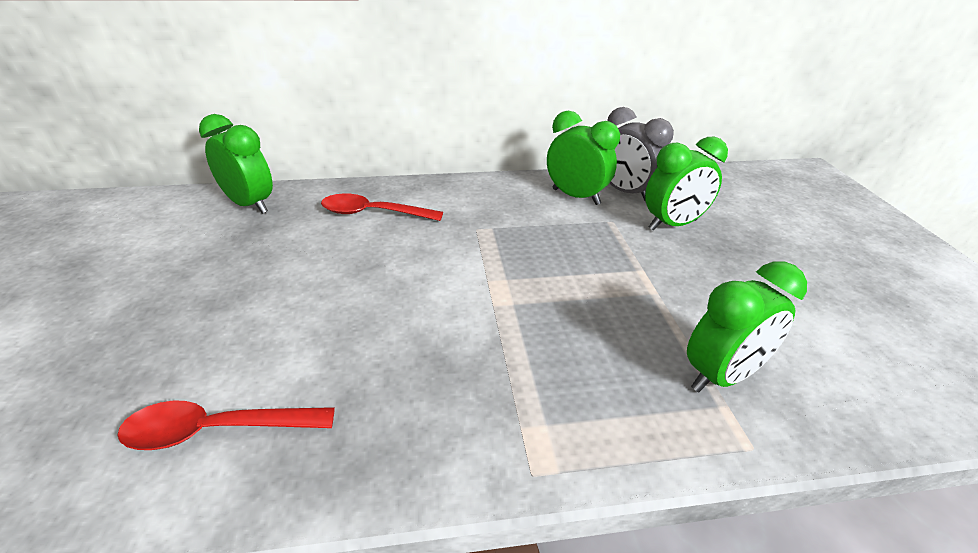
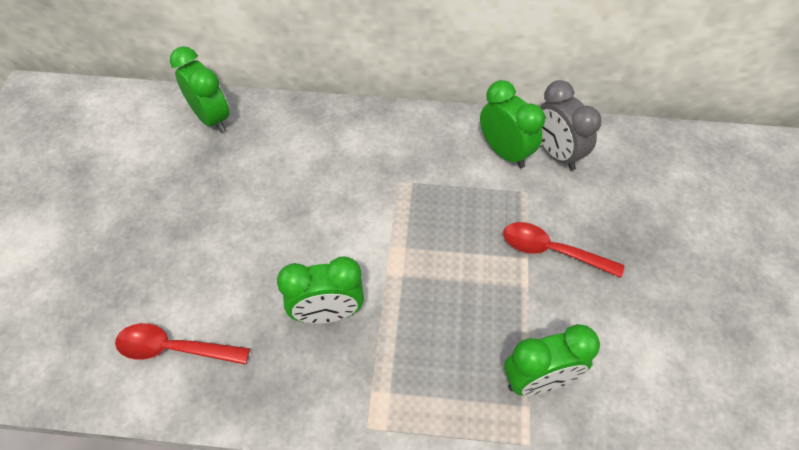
camera: 15 degrees right, 20 degrees up
(373, 213) = (313, 146): red spoon -> red spoon (551, 251)
(672, 225) = (582, 206): green clock -> green clock (327, 313)

